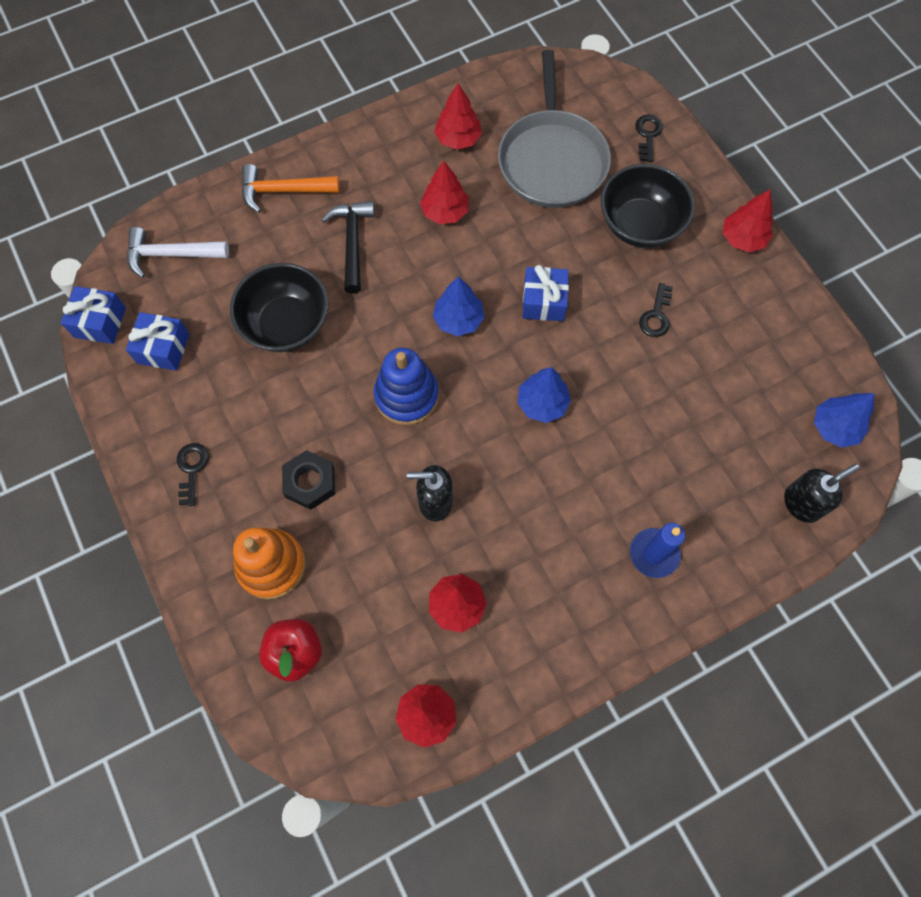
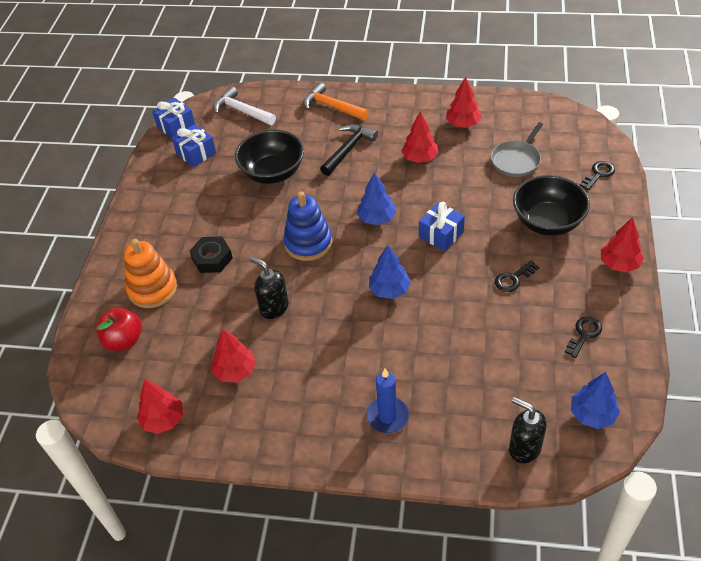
camera: 40 degrees right, 20 degrees down
(192, 469) = (156, 219): black key -> black key (584, 334)
(552, 160) = (516, 160): grey pan -> grey pan, size x0.57
(802, 503) = (524, 448): black soap dispenser -> black soap dispenser turned 150 degrees counterclockwise

